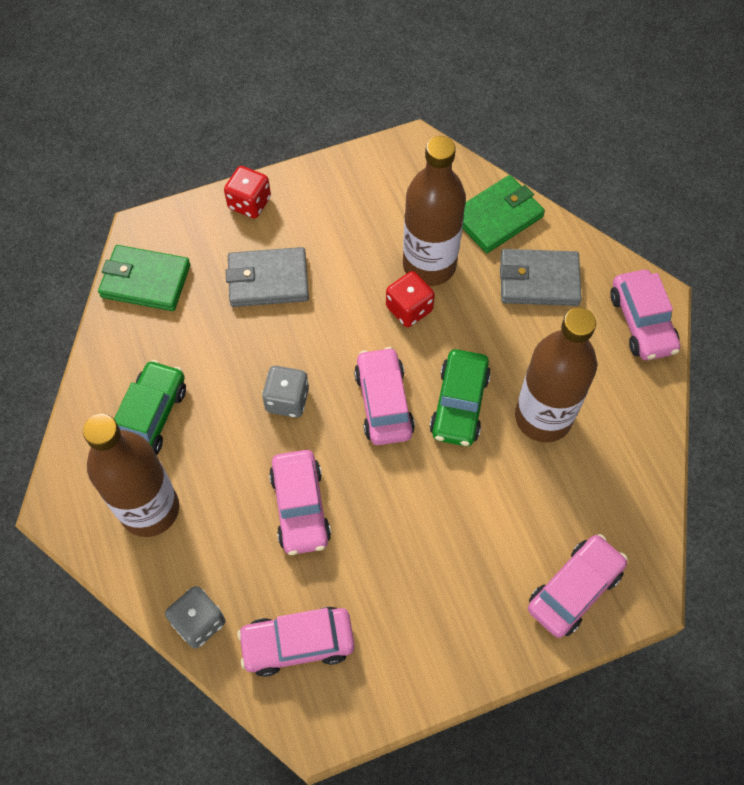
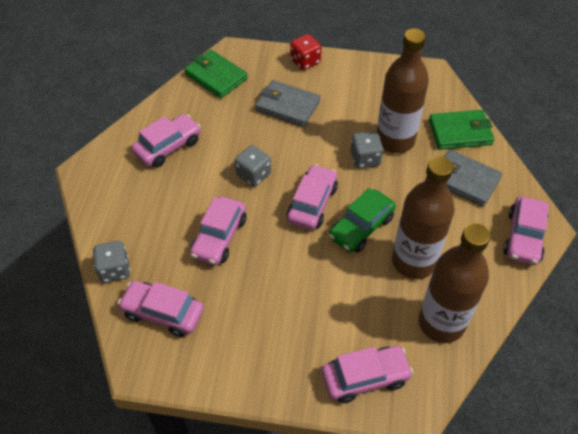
camera: 30 degrees right, 10 degrees down
(150, 509) = (132, 195): brown bottle -> brown bottle (441, 323)
(151, 416) = (168, 147): green car -> pink car
(409, 309) = (365, 159): red dice -> grey dice

